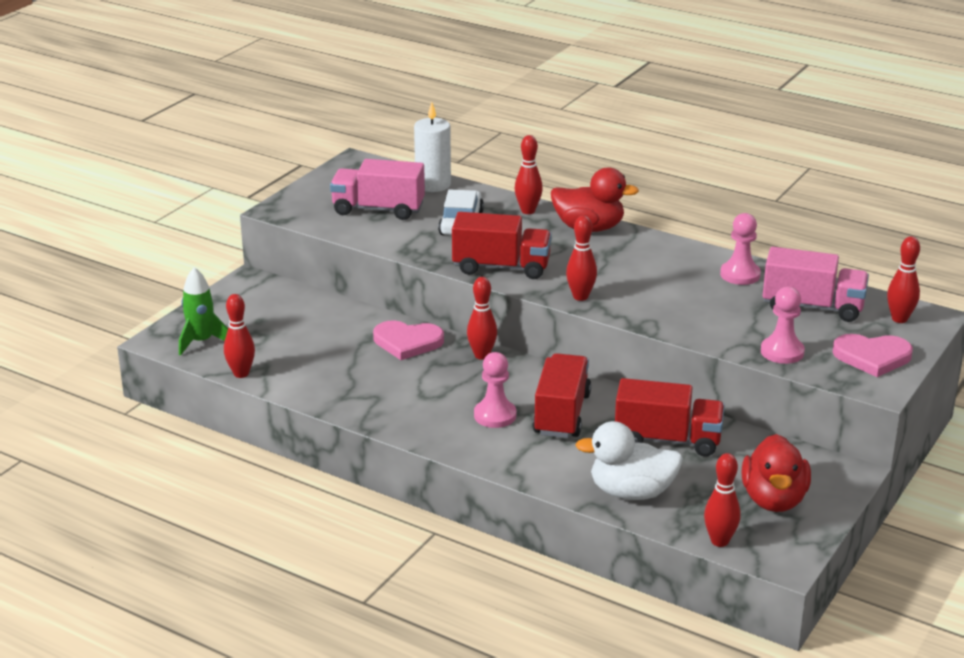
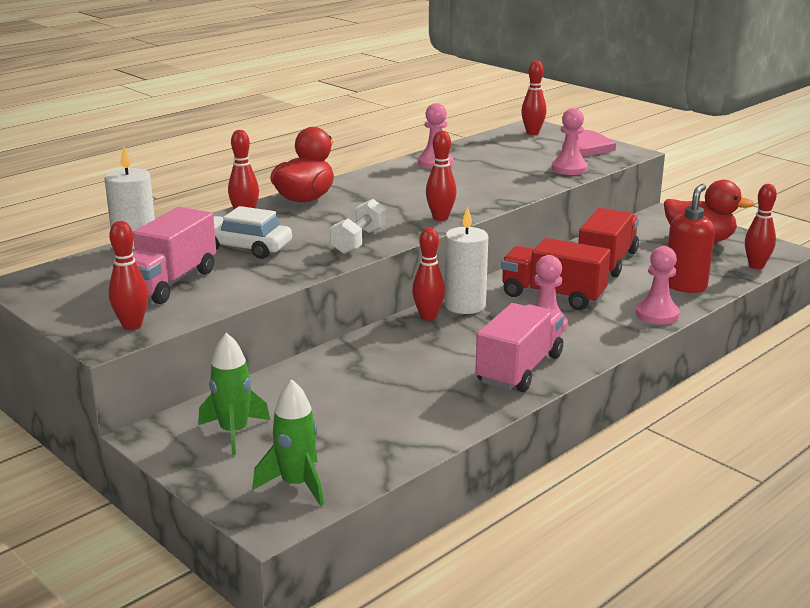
camera: 75 degrees left, 5 degrees down
(241, 373) = (396, 460): red bowling pin -> red bowling pin (132, 326)
(261, 307) = (234, 432): none -> green rocket
(407, 342) = (379, 350): pink heart -> none
(501, 267) = (359, 241): red truck -> white dumbbell
(515, 370) = (464, 305): none -> white candle
(549, 477) = (657, 314): none -> pink pawn
(631, 492) = (685, 286): white duck -> red soap dispenser
(812, 307) = (502, 151): pink truck -> pink truck (519, 369)

